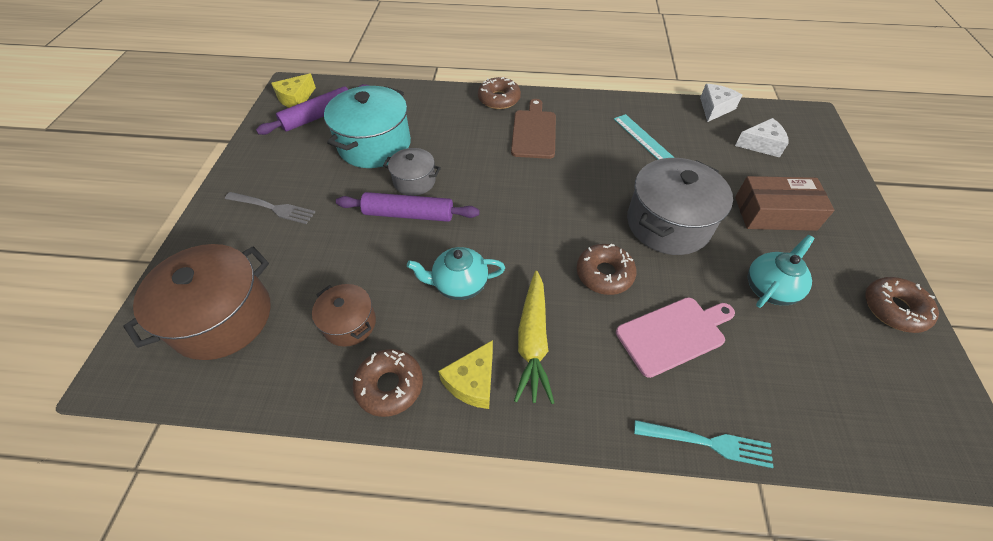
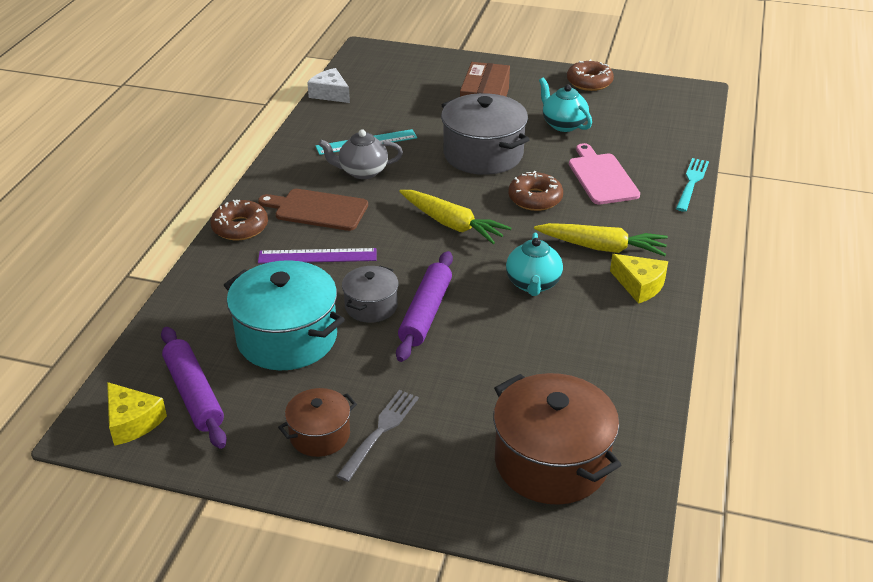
camera: 80 degrees left, 15 degrees down
(349, 323) = (571, 360): brown pot -> brown pot (320, 435)
(390, 385) = (642, 334): brown donut -> none
(472, 142) = (317, 256): none -> purple ruler
(538, 215) = (452, 224): none -> yellow carrot
(599, 147) = (362, 172): none -> grey teapot
(761, 144) = (395, 84): white cheese -> none

